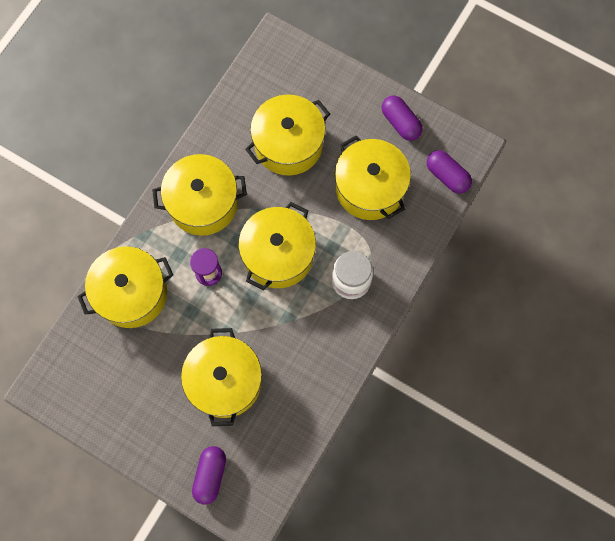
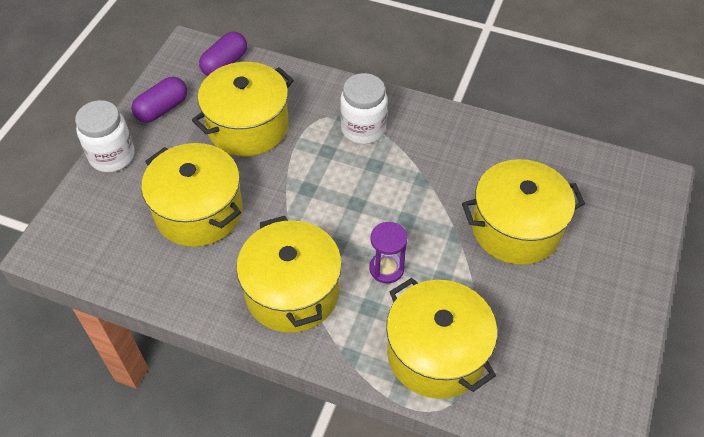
camera: 100 degrees left, 20 degrees down
(210, 475) = (628, 224): purple capsule -> none
(278, 255) = (346, 200): yellow pot -> none
(355, 84) = (112, 156): none -> white jar

